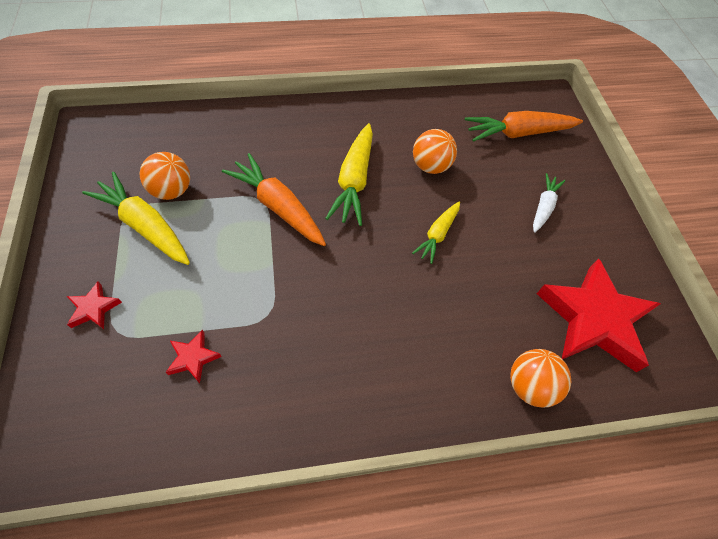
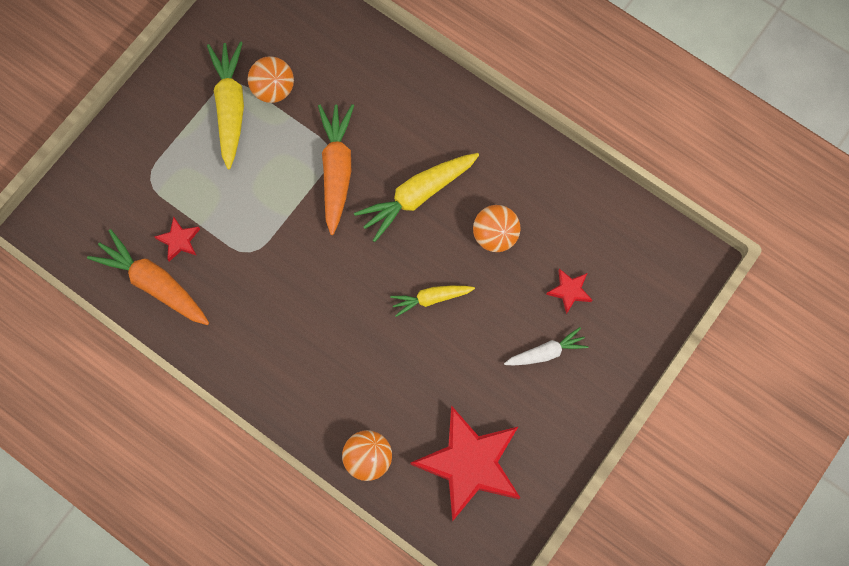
camera: 50 degrees right, 15 degrees up
(94, 308) = (149, 149): red star -> red star (569, 291)
(518, 133) = (613, 270): orange carrot -> orange carrot (153, 283)

